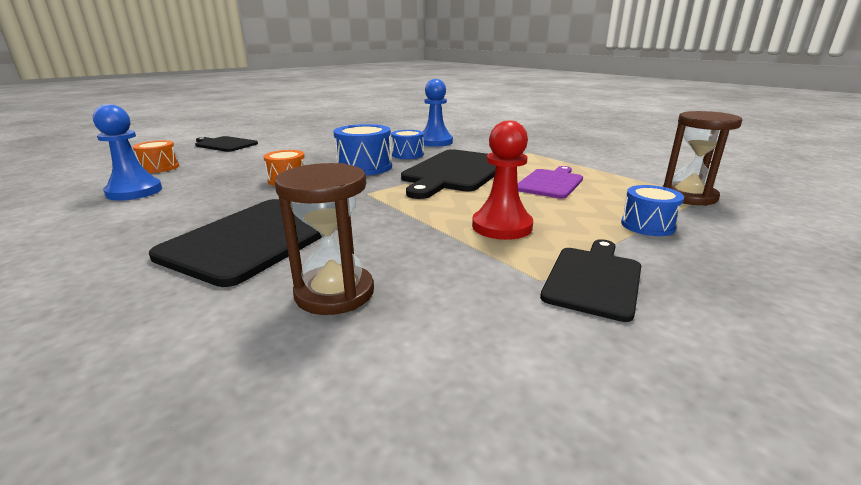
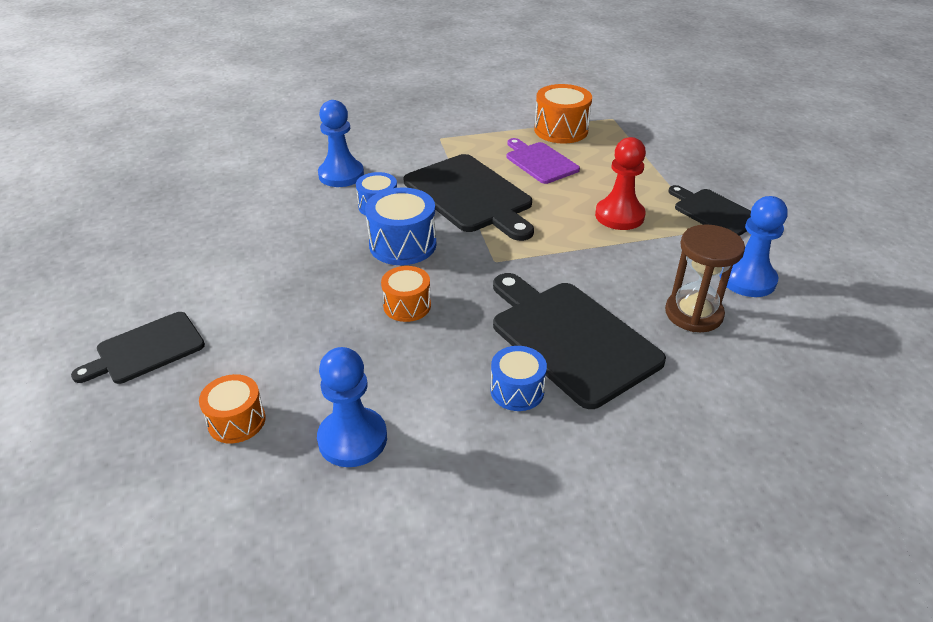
camera: 65 degrees left, 15 degrees up
(445, 325) = (747, 279): none -> blue pawn
(626, 181) = (561, 130): none -> orange drum
(647, 225) = (649, 161): blue drum -> blue drum (517, 390)
(688, 196) = (609, 124): brown hourglass -> none

